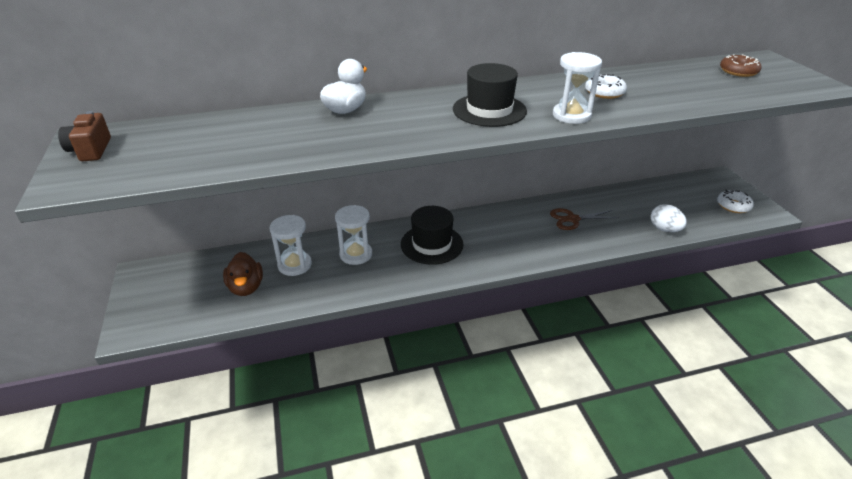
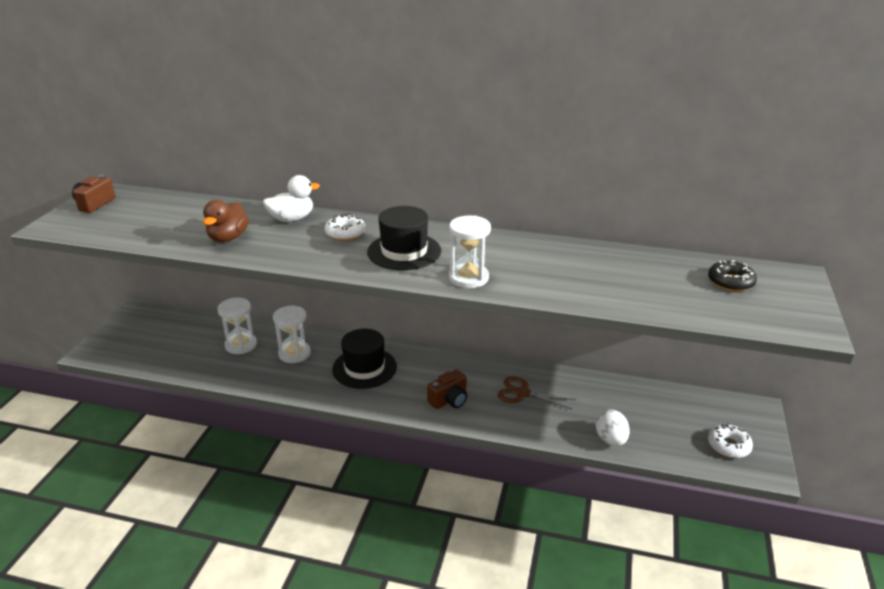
camera: 30 degrees right, 5 degrees down
(246, 287) = (190, 350): brown duck -> brown duck (228, 238)
(527, 244) = (449, 400): none -> brown camera
(604, 92) = (538, 264): white donut -> white donut (345, 233)
(738, 71) = (730, 282): brown donut -> black donut

